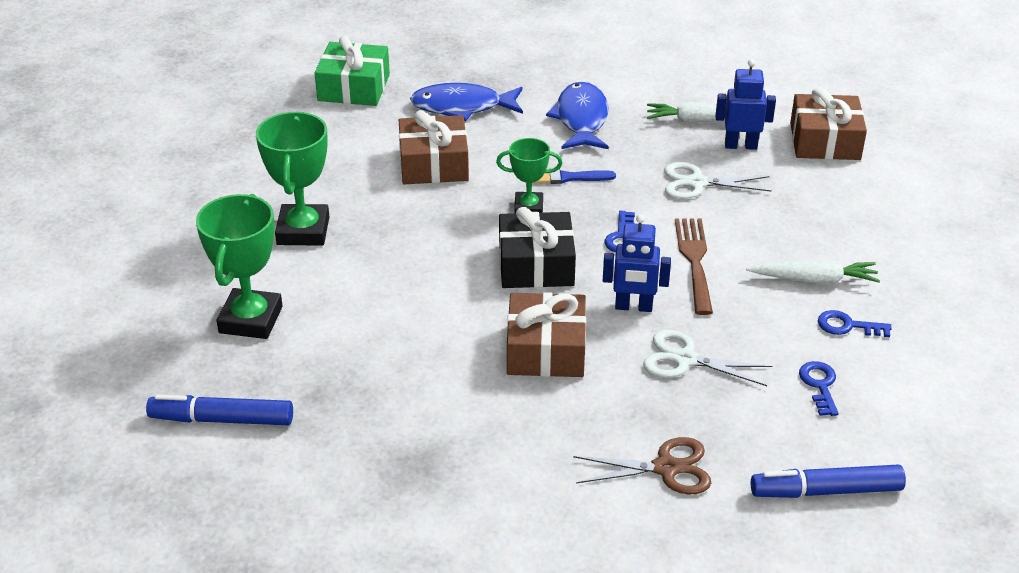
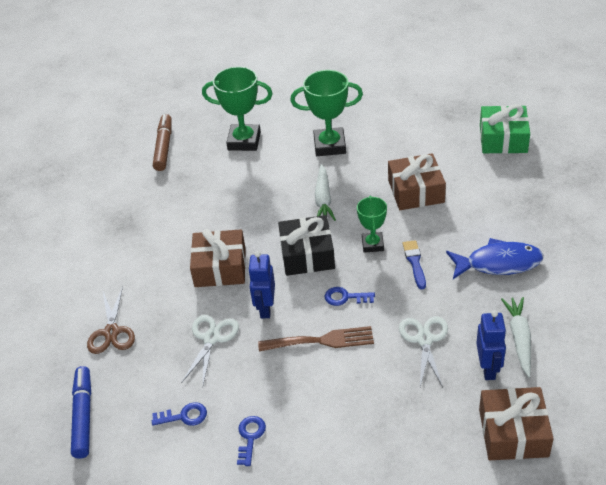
camera: 90 degrees right, 5 degrees up
(222, 419) = (164, 147): blue marker -> brown marker
(462, 107) = (495, 195): blue fish -> none
(813, 280) = (305, 416): white carrot -> white carrot (323, 199)

